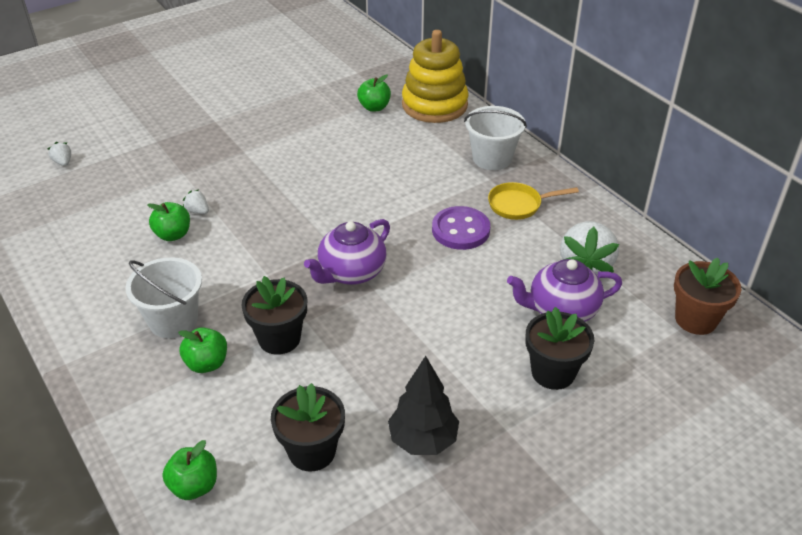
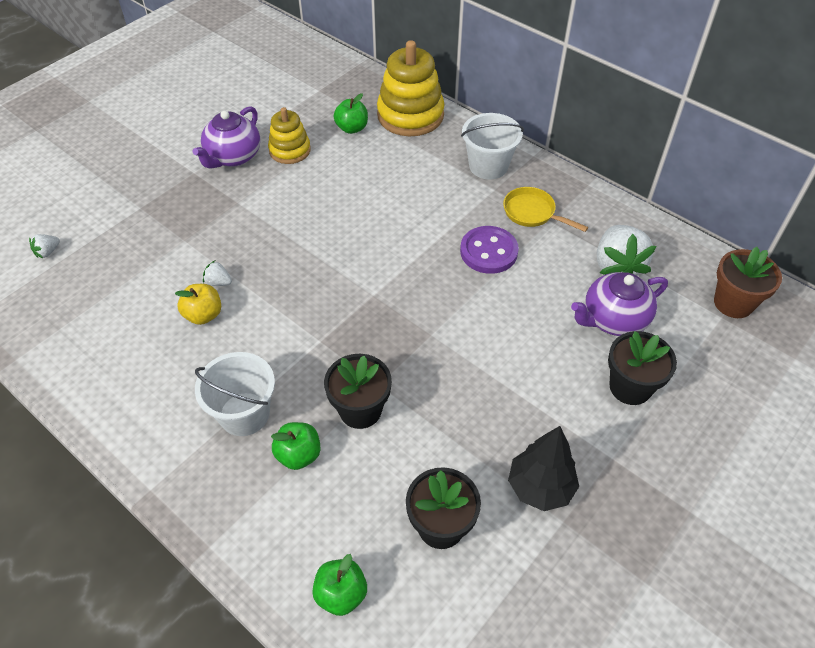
camera: 15 degrees left, 10 degrees up
(63, 162) = (47, 252): white strawberry -> white strawberry turned 90 degrees counterclockwise
(173, 235) = (203, 315): green apple -> yellow apple
(309, 117) = (290, 150): none -> yellow stacking toy
(351, 272) = (402, 320): purple teapot -> purple teapot (233, 157)
(518, 205) = (532, 213): yellow pan -> yellow pan turned 60 degrees clockwise

